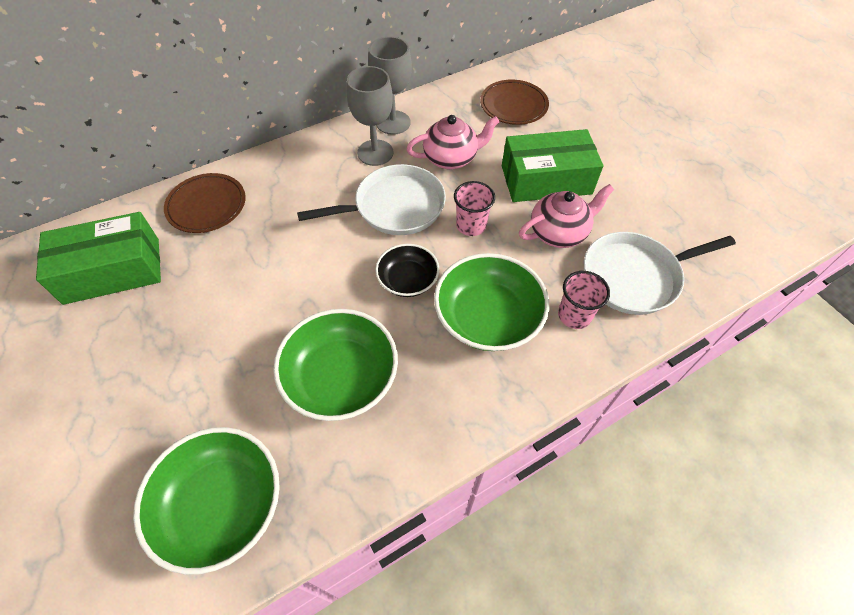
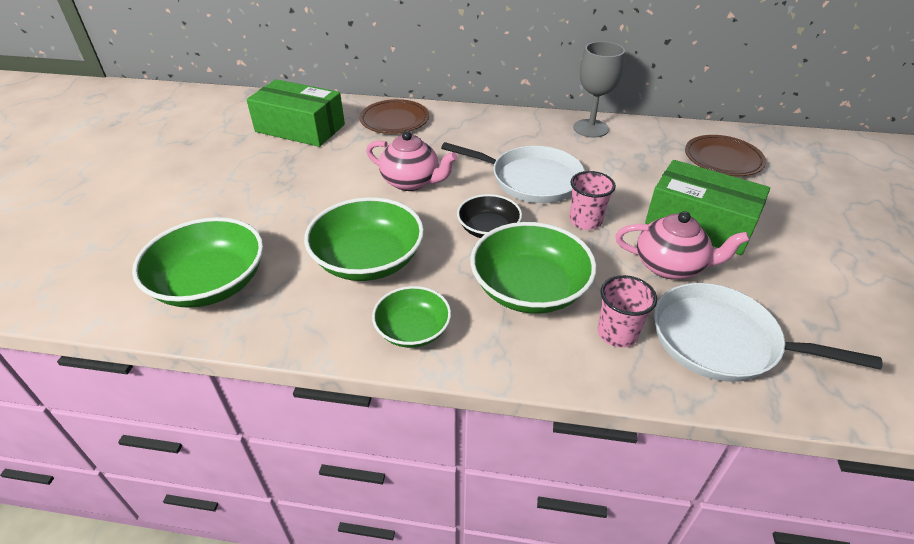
camera: 40 degrees right, 15 degrees down
(375, 153) = (553, 140): grey goblet -> none
(441, 416) = (413, 330): none -> green bowl
(451, 158) = (617, 170): pink teapot -> pink teapot (411, 182)

